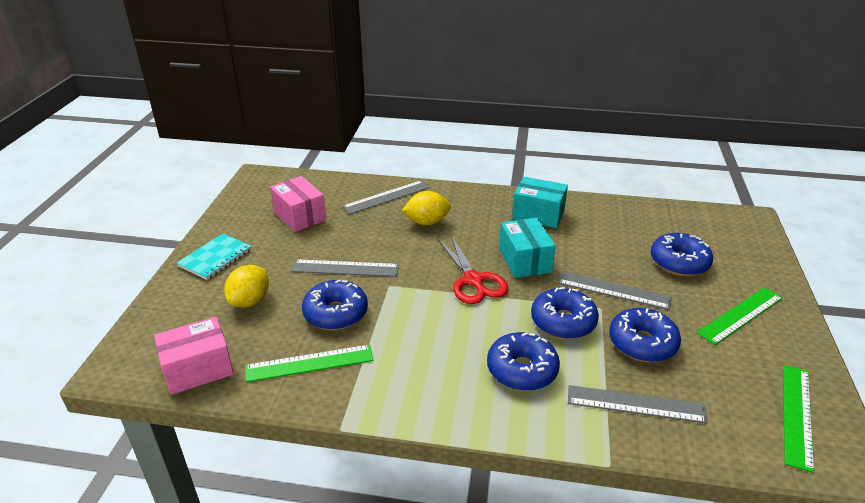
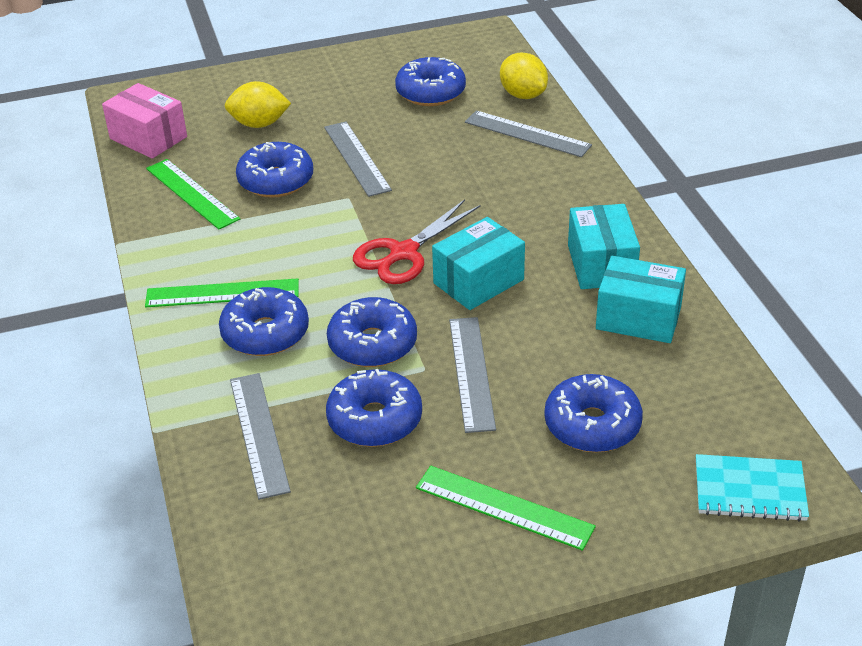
camera: 65 degrees right, 5 degrees up
(215, 258) = (312, 76): turquoise notebook -> turquoise notebook (749, 490)
(300, 216) = (430, 92): pink box -> blue donut
(427, 222) = (498, 181): yellow lemon -> yellow lemon (523, 95)
(593, 219) = (638, 318): none -> turquoise box
(796, 415) = (319, 583): green ruler -> green ruler (222, 293)

